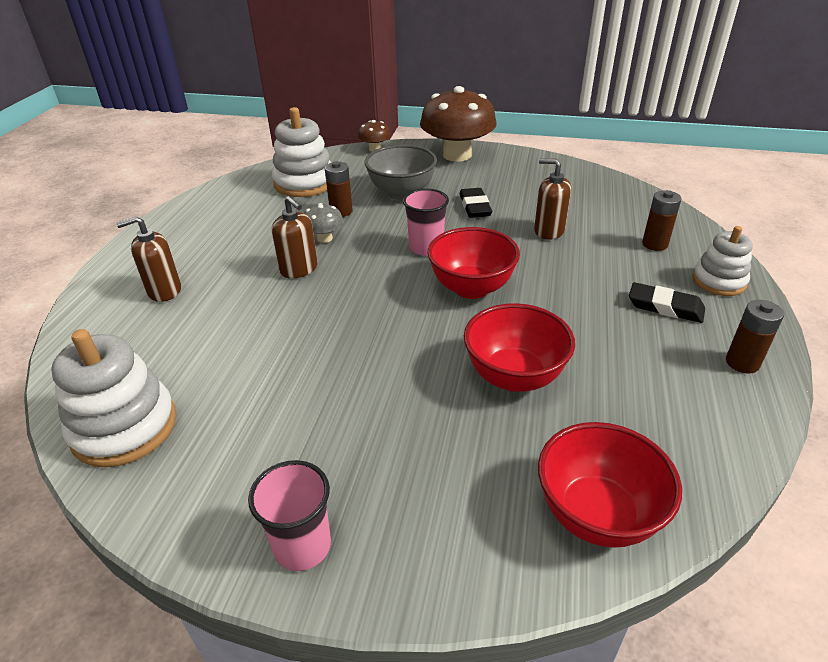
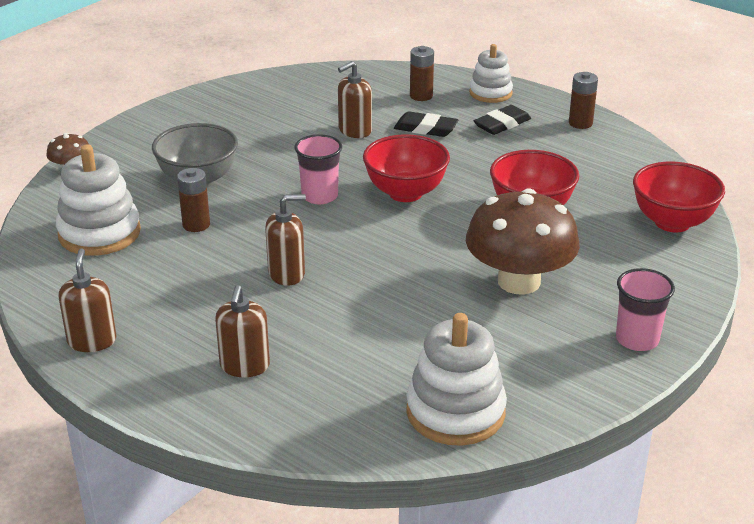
camera: 65 degrees left, 5 degrees down
(175, 223) = (92, 341): none -> brown soap dispenser
(324, 238) = (242, 247): grey mushroom -> none
(457, 155) = (154, 127): brown mushroom -> brown mushroom (519, 281)
(475, 207) = (273, 151): black eraser -> black eraser (425, 128)

